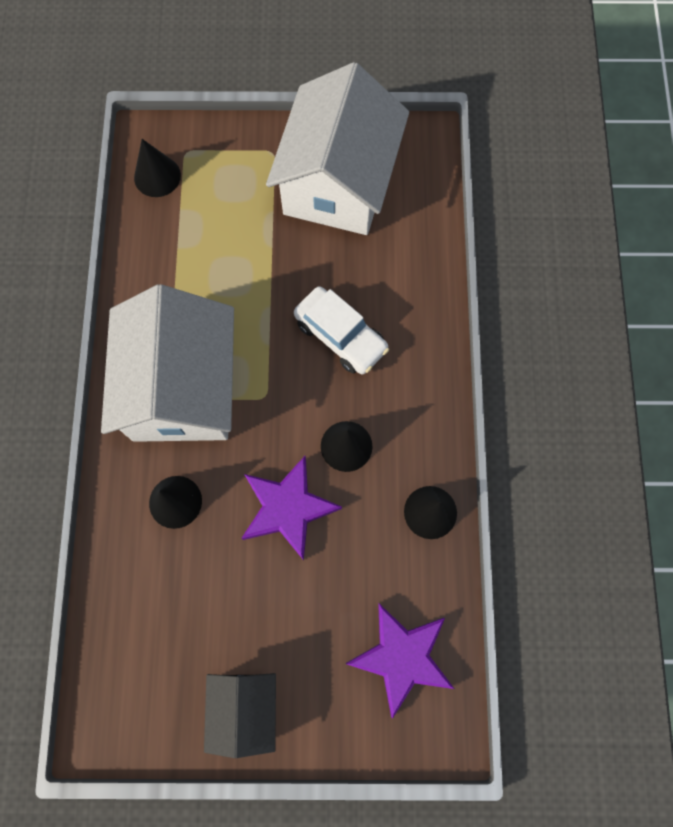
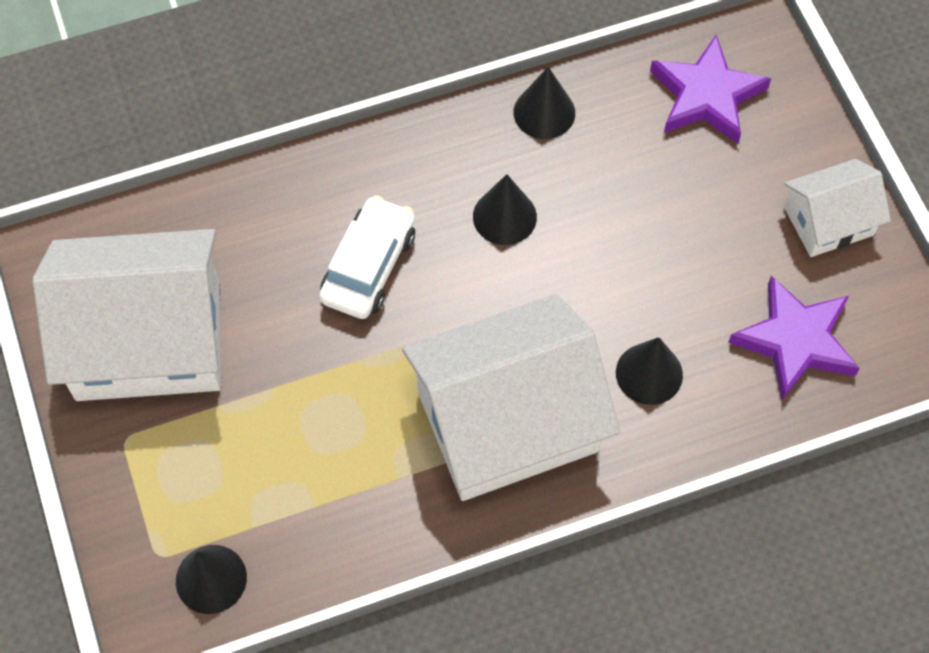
camera: 110 degrees left, 10 degrees down
(244, 707) = (828, 221): black house -> white house
(287, 508) = (602, 252): purple star -> purple star (795, 341)

